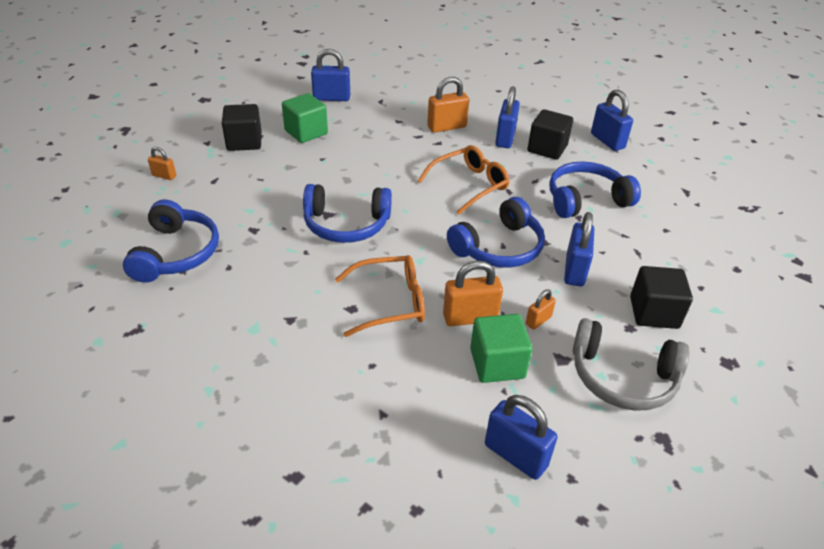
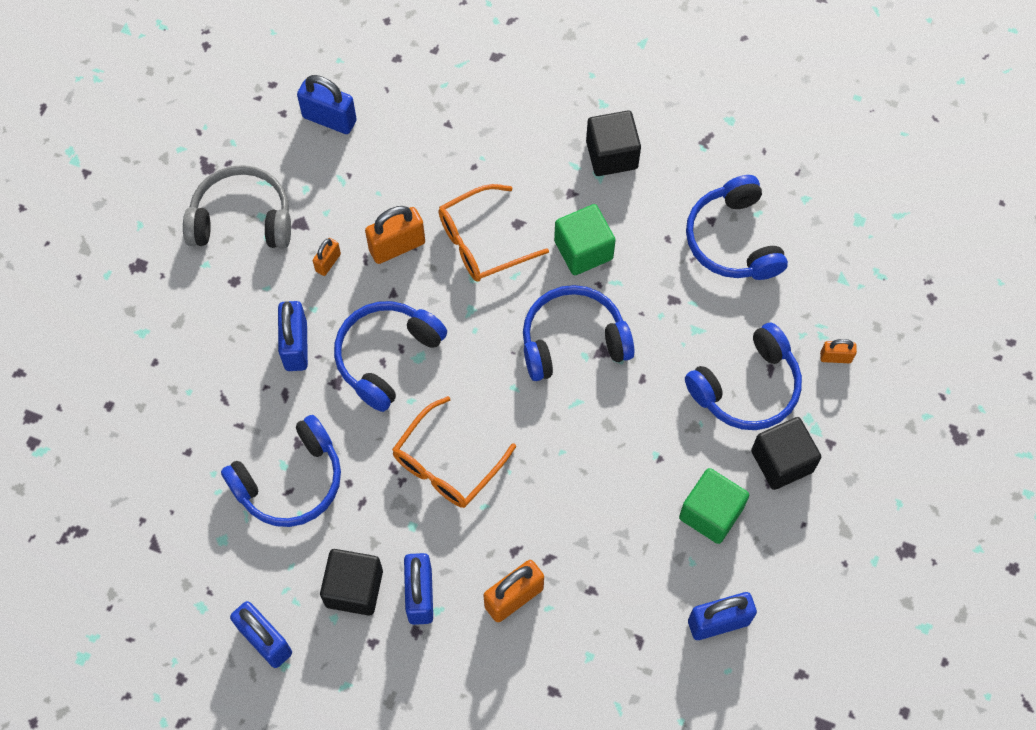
camera: 165 degrees right, 25 degrees up
(238, 175) = (747, 388): none -> blue headphones
(497, 363) = (360, 200): green cube -> green cube (583, 250)
(654, 312) = (209, 308): black cube -> black cube (611, 154)

